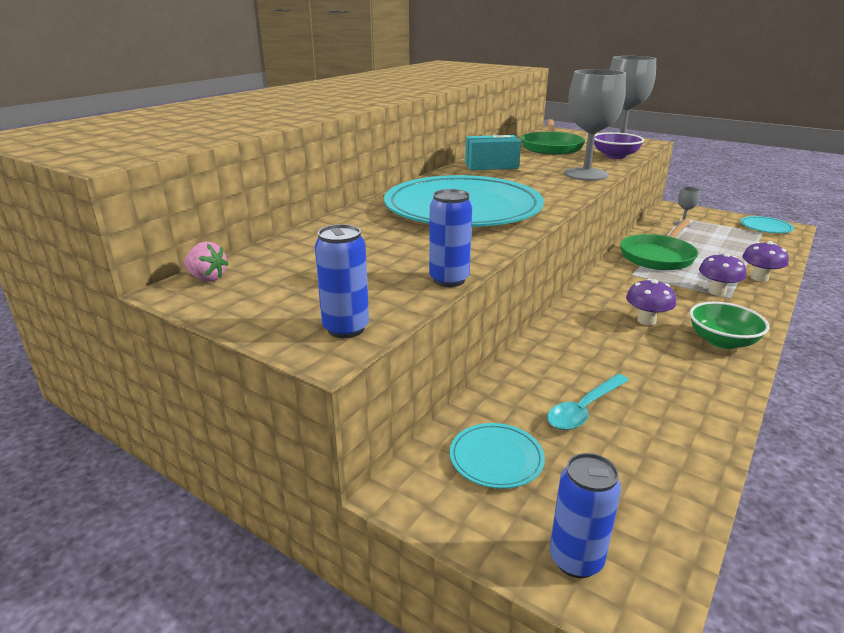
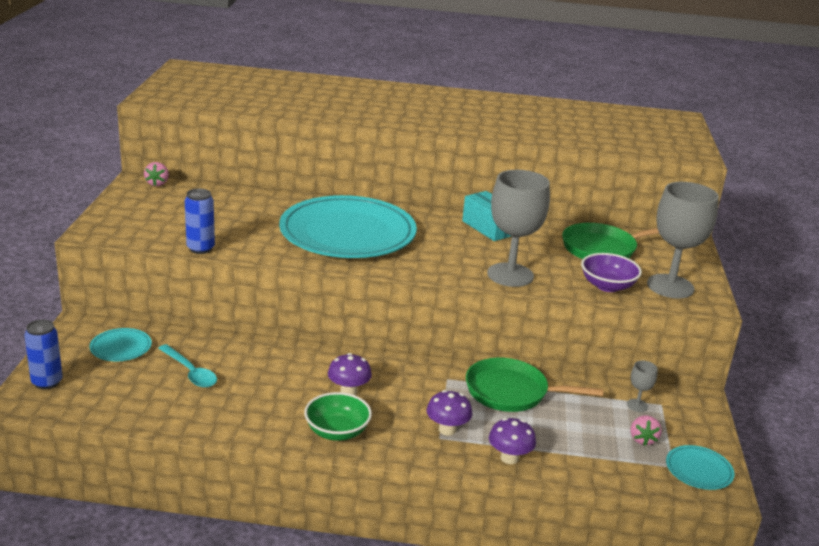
camera: 60 degrees right, 0 degrees up
(346, 329) = (117, 232): blue can -> none
(584, 409) = (190, 372): turquoise spoon -> turquoise spoon turned 150 degrees counterclockwise
(728, 232) = (642, 439): none -> pink strawberry

